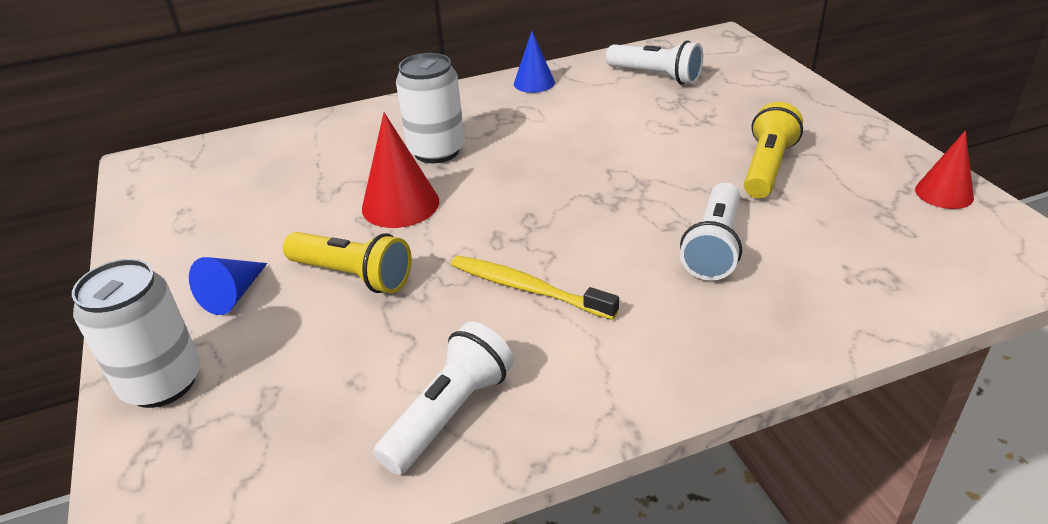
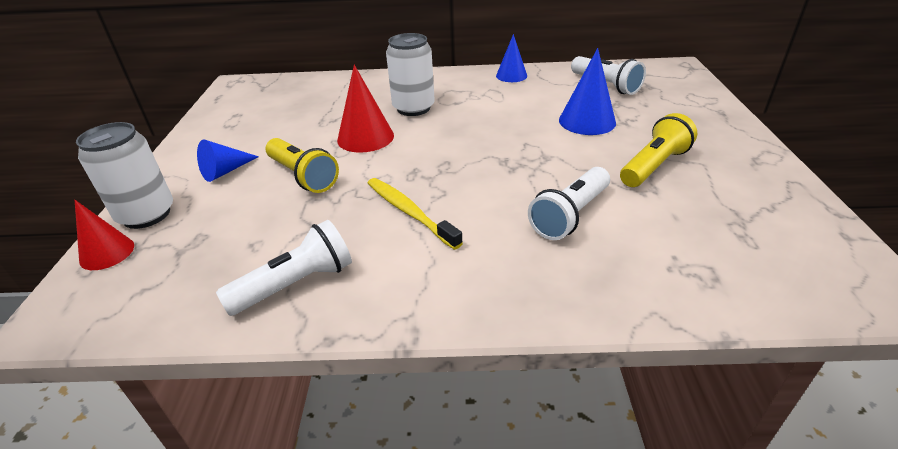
camera: 20 degrees right, 0 degrees up
(662, 127) = (587, 121): none -> blue cone
(944, 193) = (806, 218): red cone -> red cone (107, 253)

